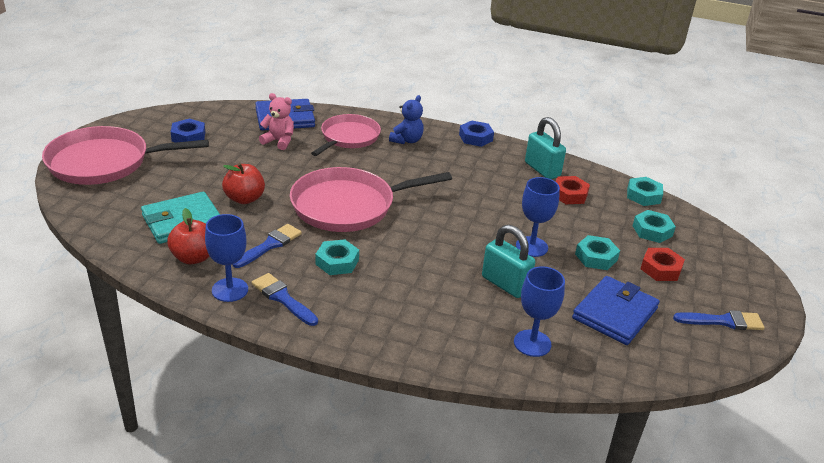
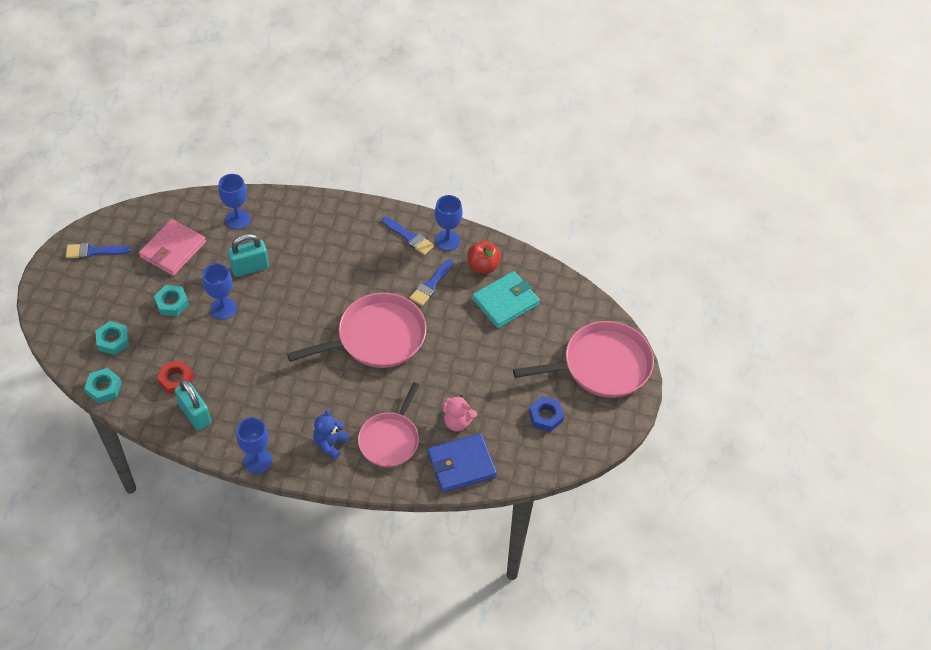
camera: 175 degrees right, 20 degrees up
(244, 199) = (465, 334): red apple -> none
(337, 262) = (377, 274): turquoise nut -> none
(475, 137) = (257, 460): blue nut -> blue goblet
(505, 284) = (250, 267): turquoise padlock -> turquoise padlock turned 60 degrees counterclockwise
(614, 313) = (173, 250): blue wallet -> pink wallet
(661, 269) = (122, 297): red nut -> none

